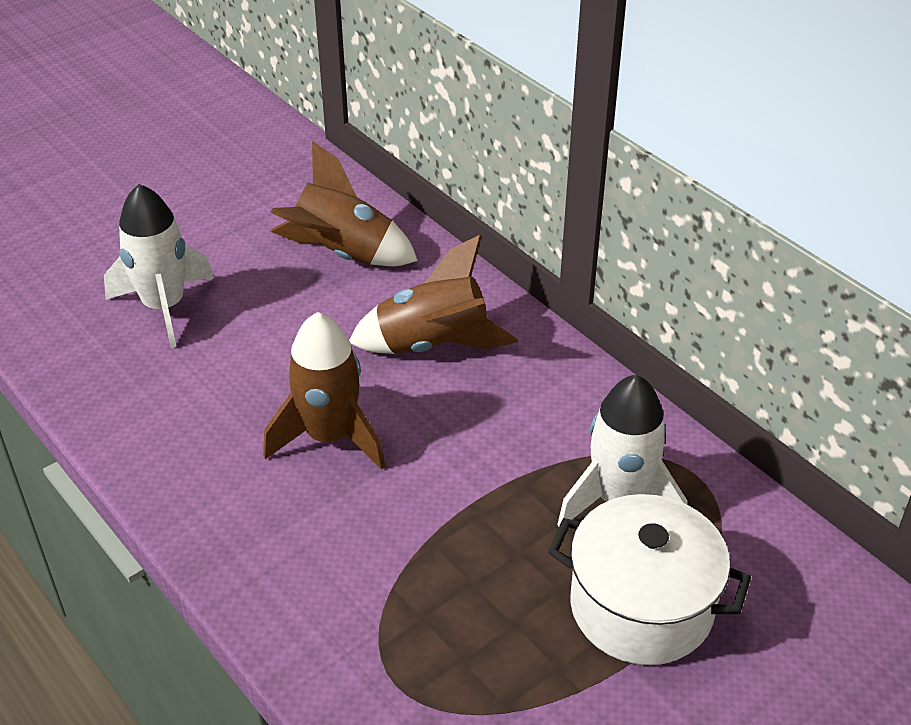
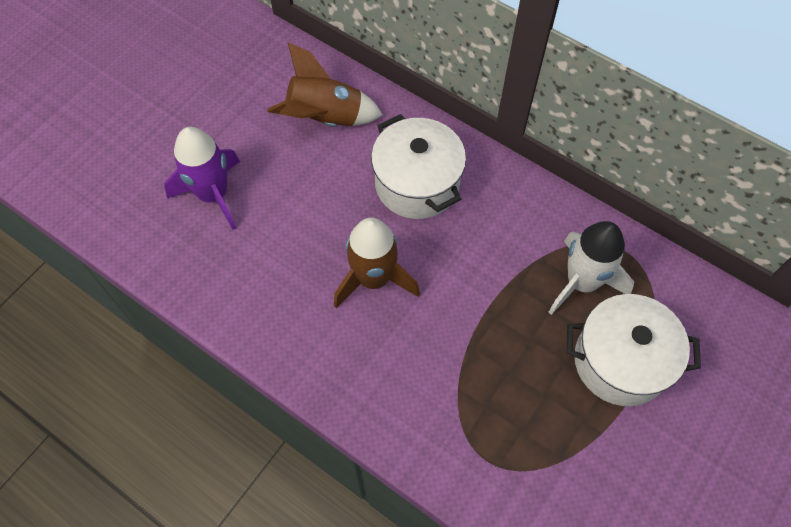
camera: 15 degrees left, 20 degrees up
(164, 306) = (213, 195): white rocket -> purple rocket
(433, 344) = (417, 184): brown rocket -> white pot

